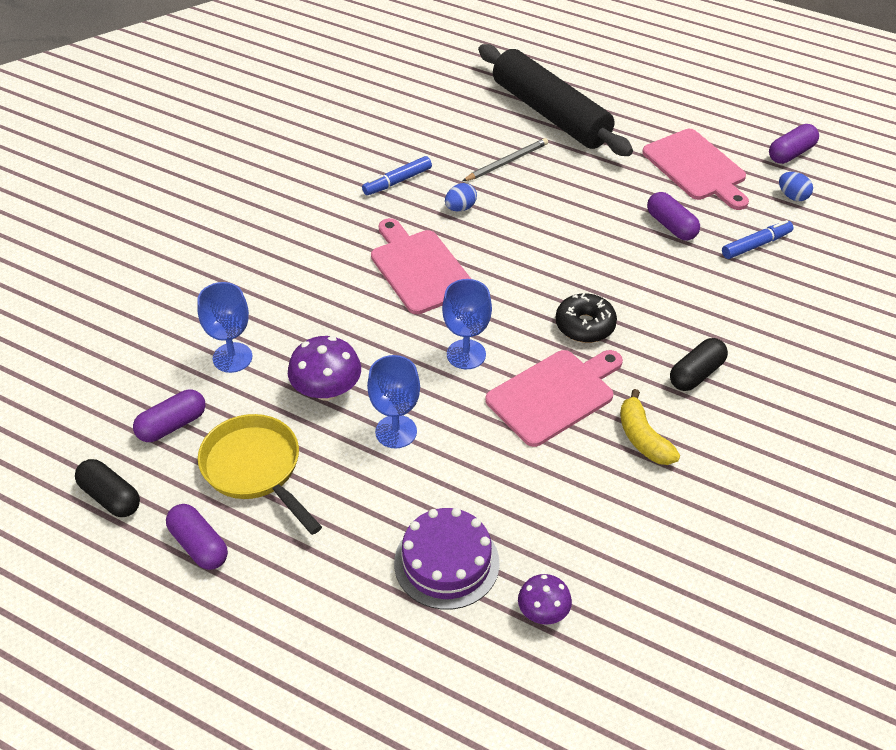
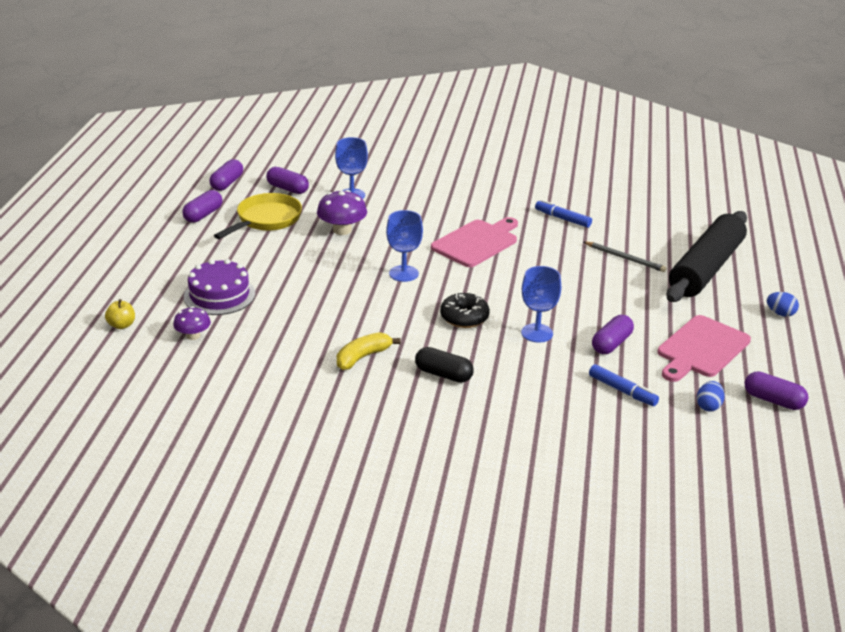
camera: 70 degrees right, 15 degrees down
(110, 497) = (227, 183): black capsule -> purple capsule
(396, 431) = (319, 260): blue goblet -> blue goblet (537, 333)
(460, 208) = (554, 247): blue egg -> blue egg (780, 313)
(488, 700) = (121, 325): none -> yellow apple
(554, 395) = (384, 314): pink cutting board -> none

